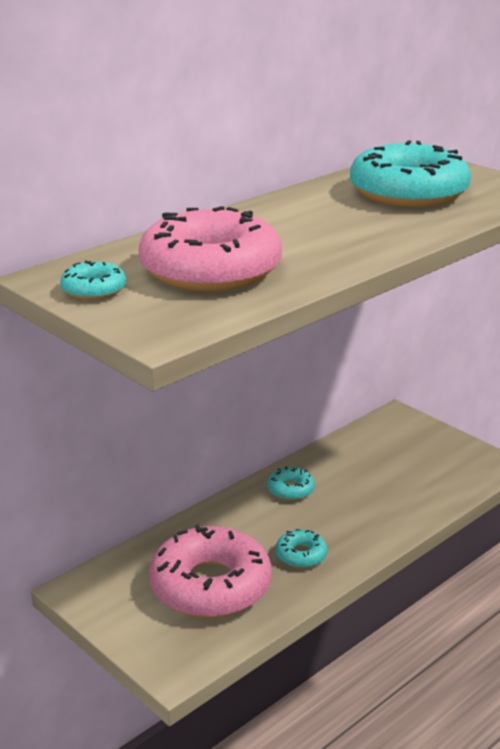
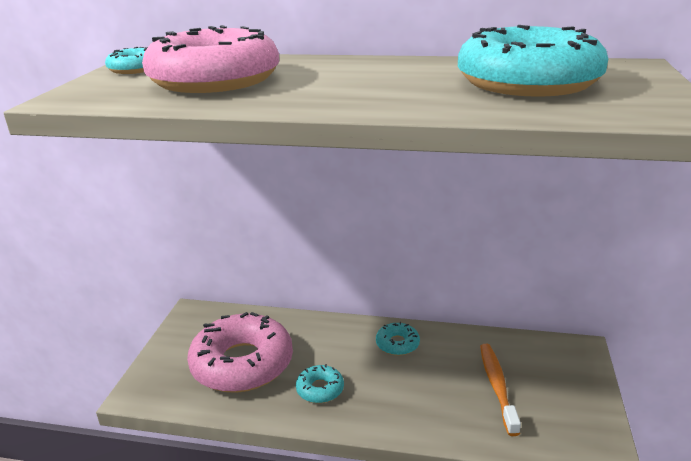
camera: 55 degrees right, 0 degrees up
(395, 470) = (497, 386): none -> orange toothbrush

